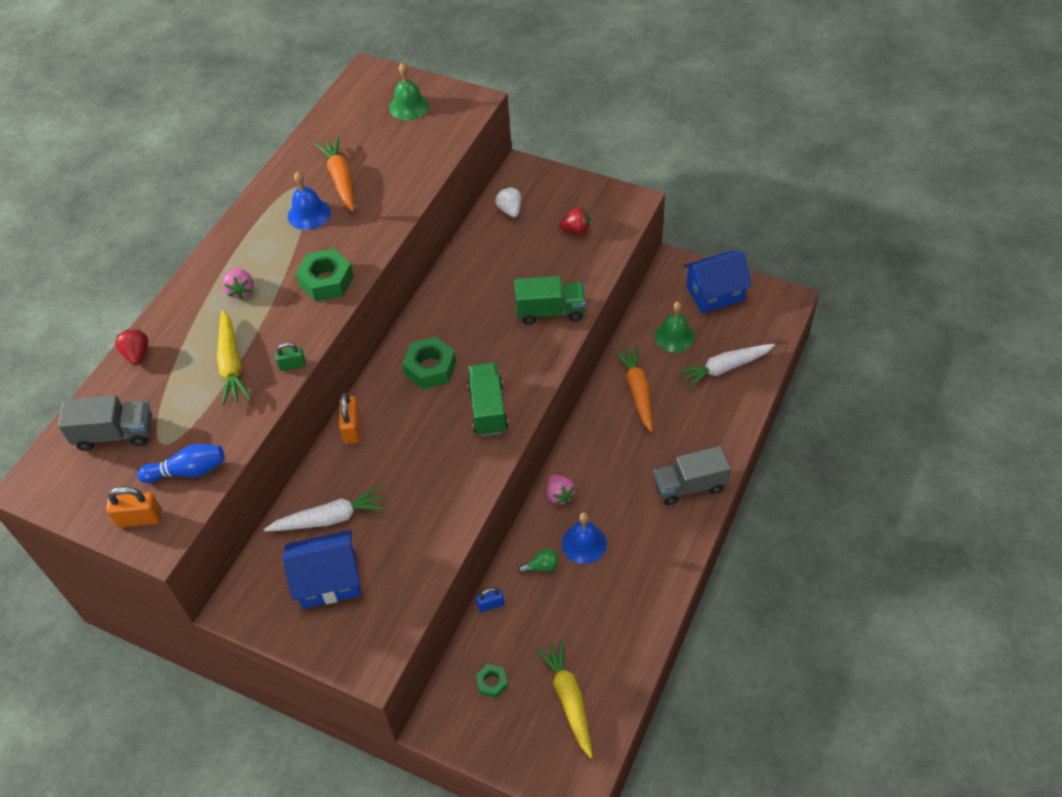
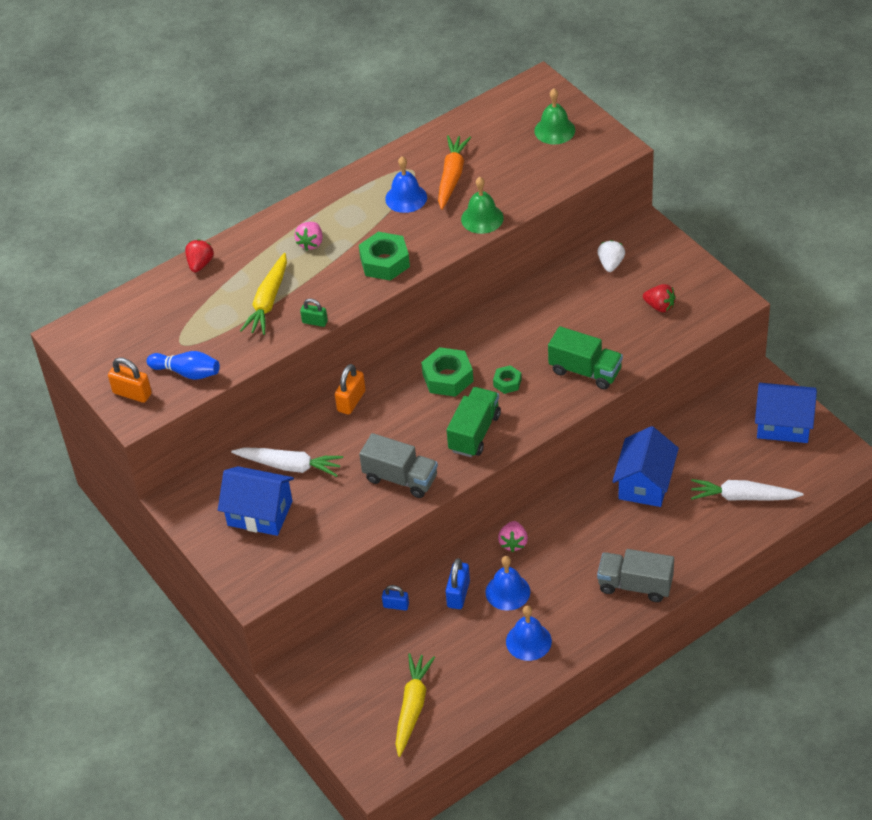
camera: 30 degrees right, 5 degrees down
(115, 434) = (149, 321): grey truck -> grey truck (400, 478)
(492, 683) = (358, 666): green nut -> green nut (507, 382)
(541, 566) = (458, 594): green light bulb -> blue padlock
(632, 581) = (528, 641): none -> blue bell
(637, 391) = (645, 483): orange carrot -> blue house
(674, 336) = (715, 448): green bell -> green bell (482, 218)

